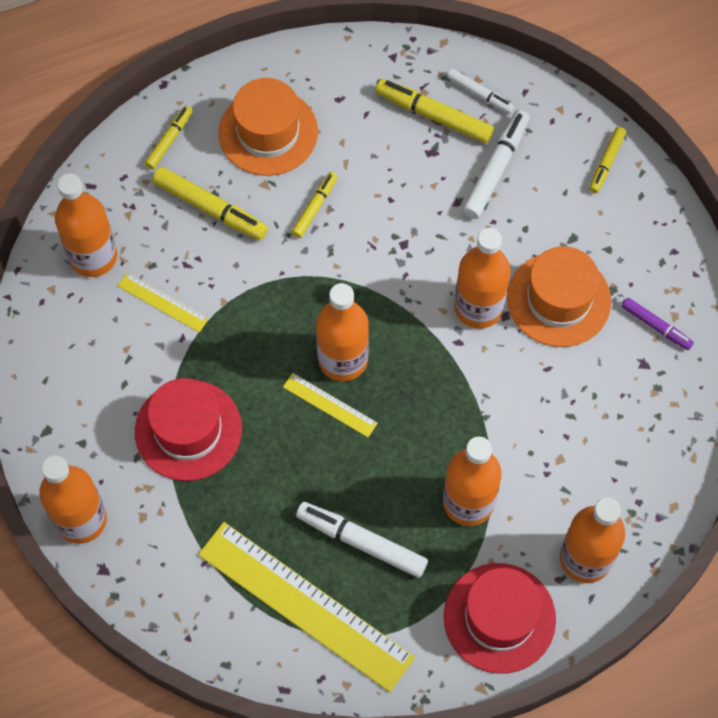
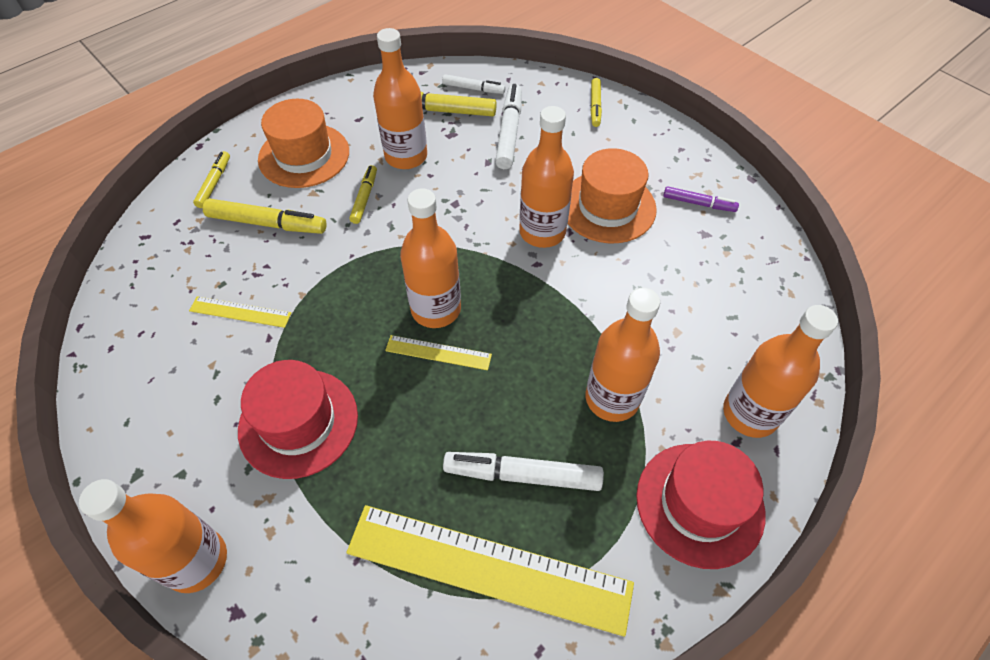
camera: 20 degrees left, 10 degrees down
(93, 257) = (159, 293): orange bottle -> orange bottle (406, 156)

